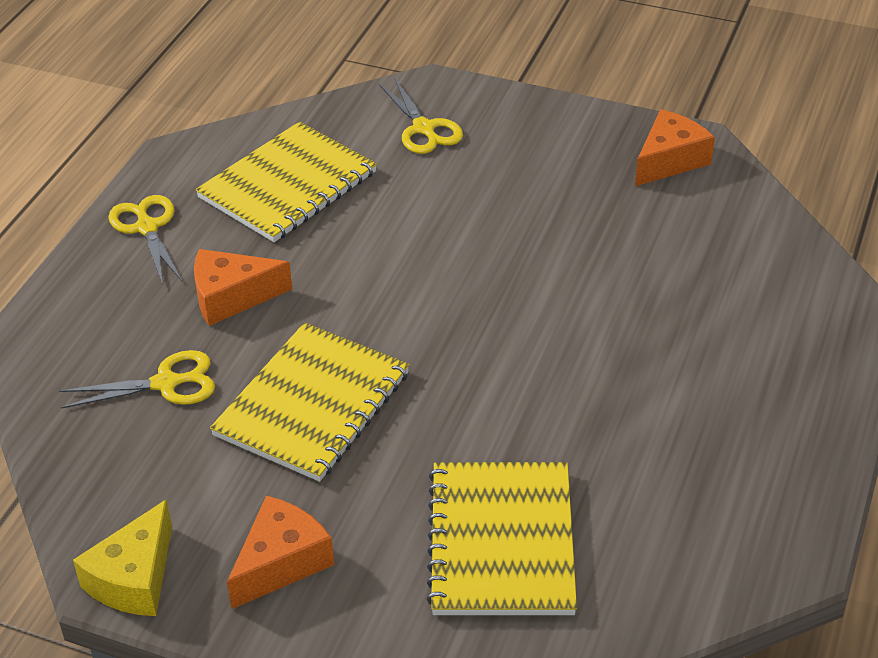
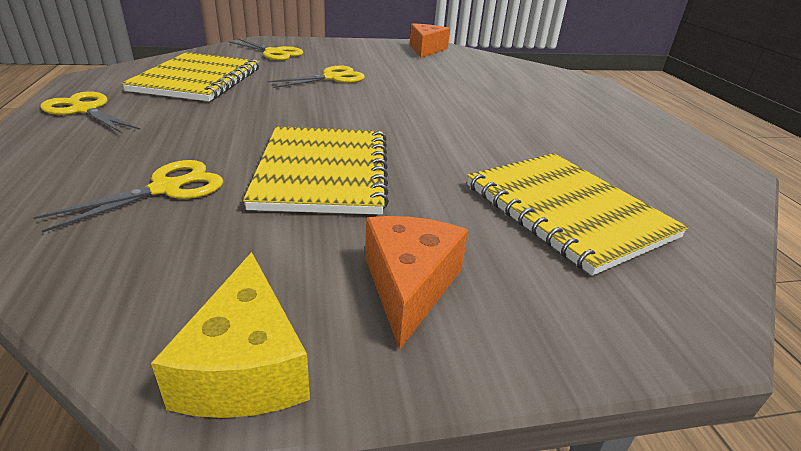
camera: 35 degrees left, 10 degrees down
(231, 297) = (194, 131): orange cheese -> none
(455, 217) = (332, 78): none -> yellow scissors

